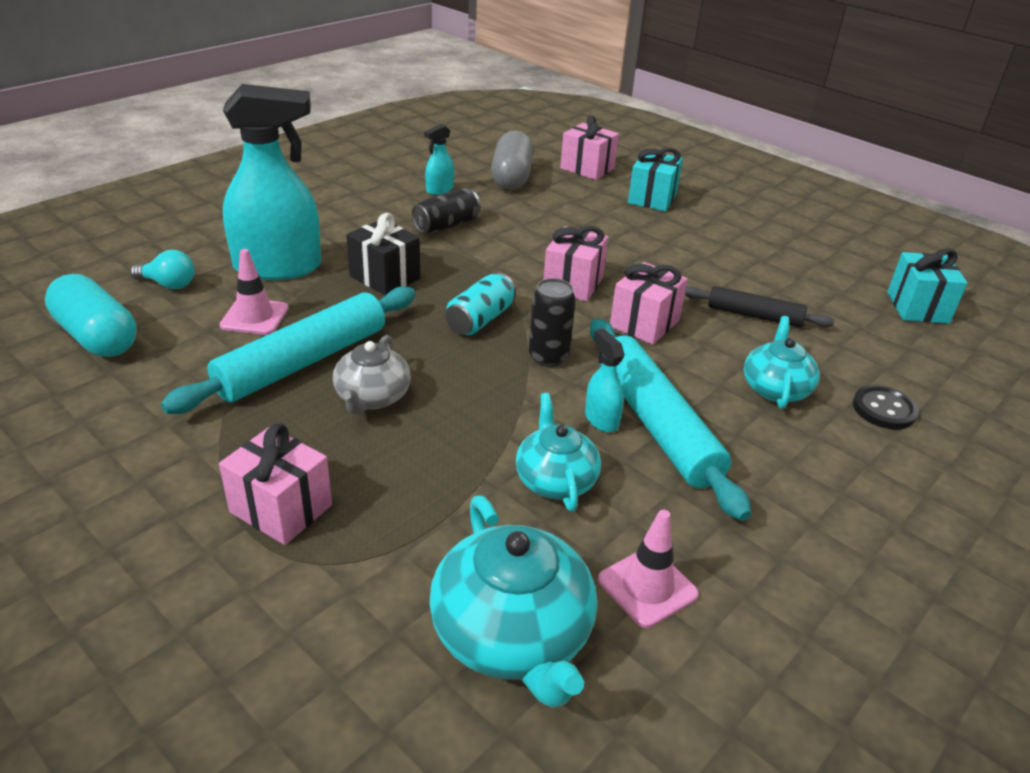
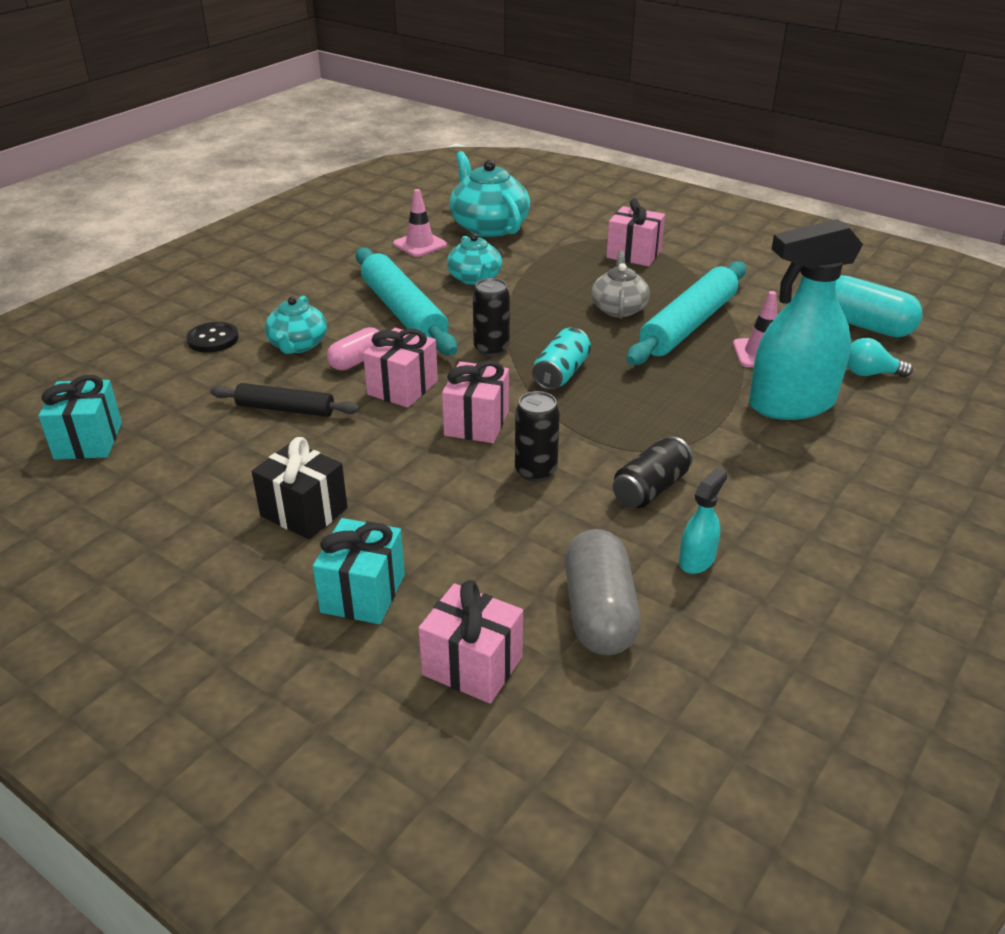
camera: 175 degrees right, 0 degrees up
(385, 277) = (676, 406): black gift -> black gift (304, 512)
(530, 245) = (535, 471): none -> black can
(601, 419) = (445, 312): turquoise spray bottle -> none
(699, 359) = (357, 361): none -> pink capsule

